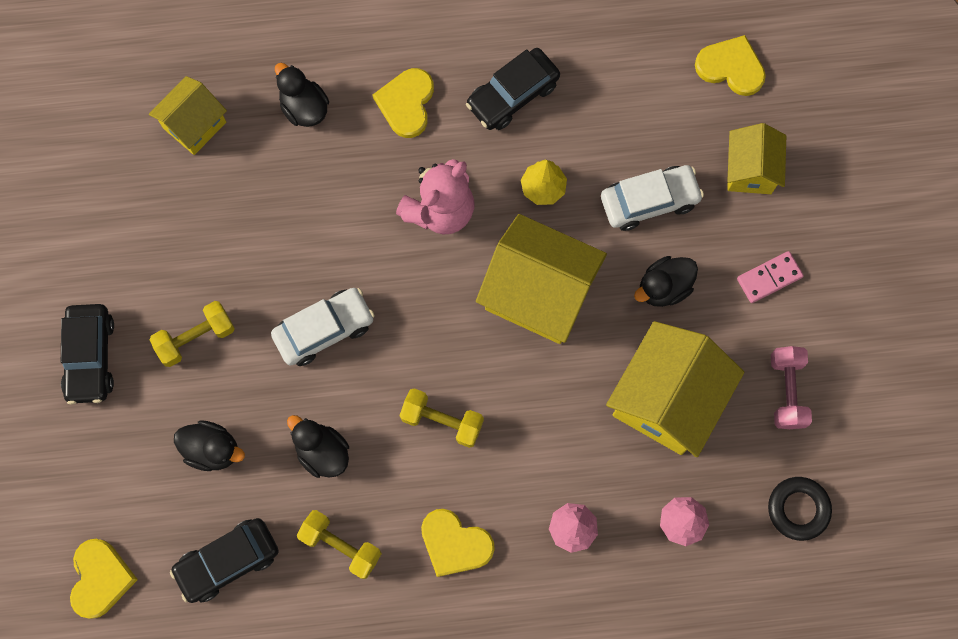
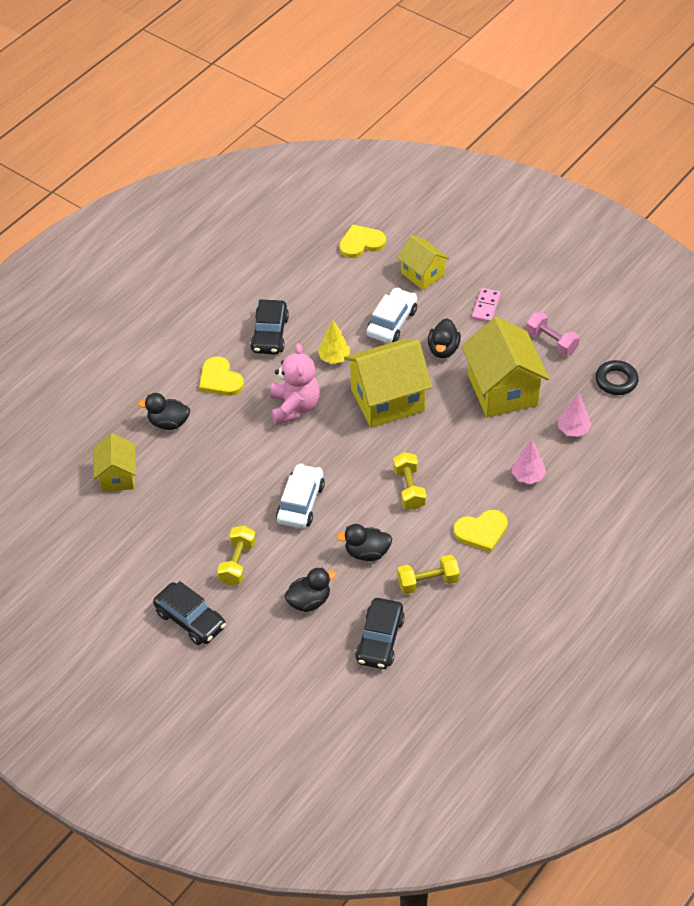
camera: 45 degrees left, 25 degrees down
(100, 578) = (323, 708): yellow heart -> none
(442, 421) = (409, 489): yellow dumbbell -> yellow dumbbell turned 75 degrees counterclockwise

